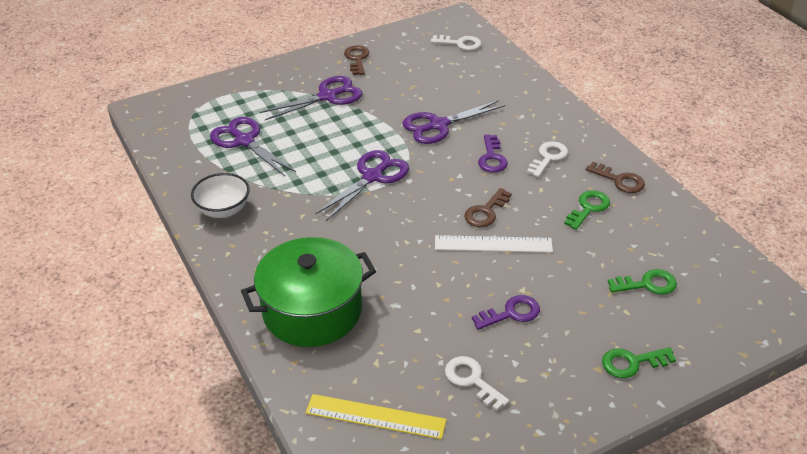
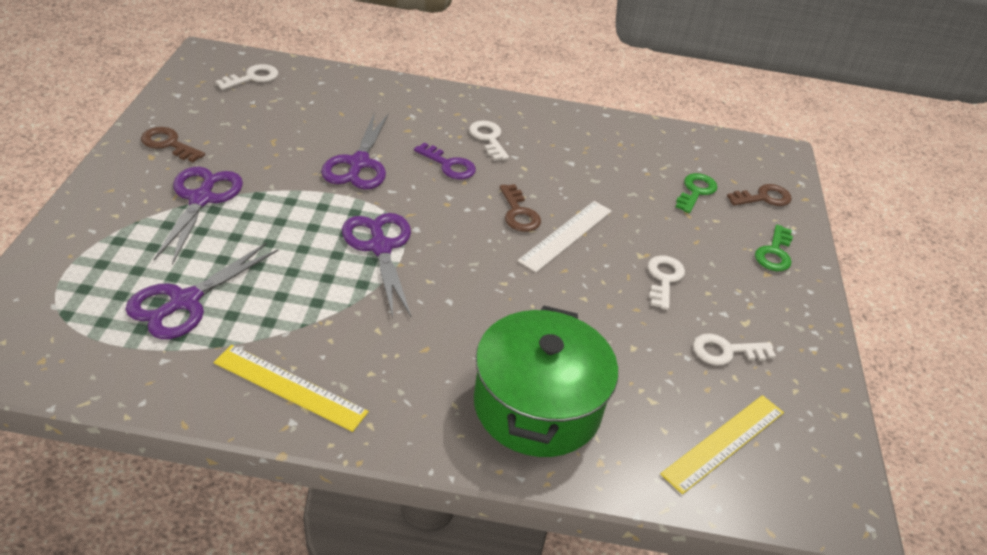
camera: 60 degrees left, 0 degrees up
(223, 210) = (289, 387): white bowl -> yellow ruler
(244, 141) = (185, 301): purple scissors -> purple scissors turned 45 degrees counterclockwise
(511, 313) = (664, 279): purple key -> white key
(588, 208) = (577, 161): green key -> none
(619, 180) = (561, 126): brown key -> brown key (763, 198)

